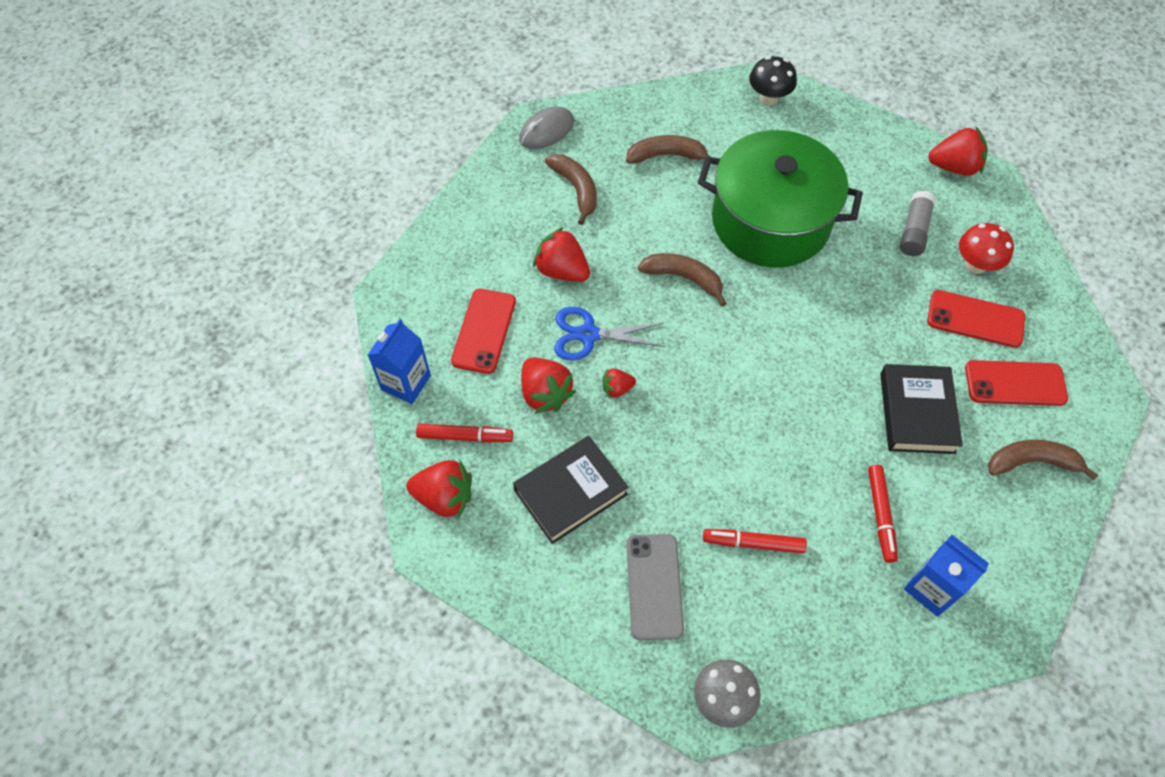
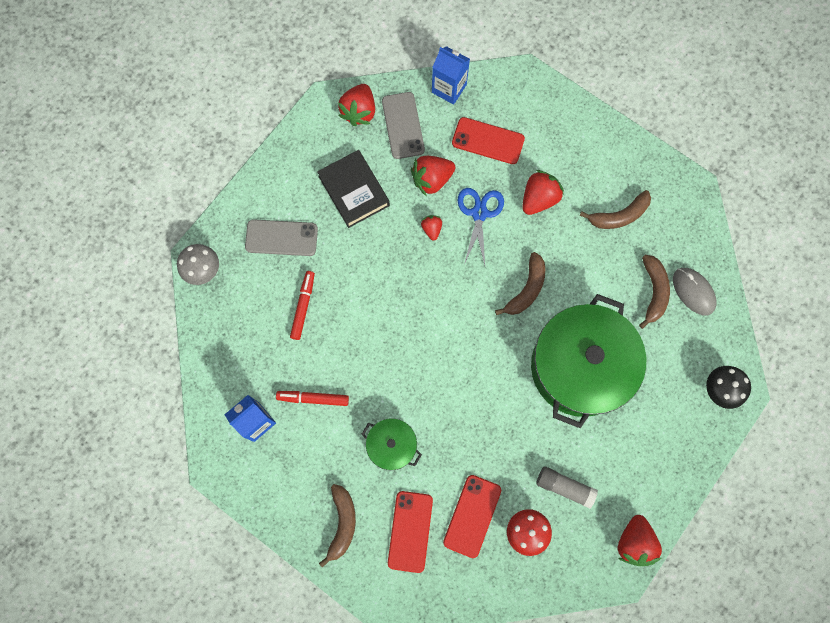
camera: 95 degrees right, 15 degrees up
(465, 436) = (403, 125): red marker -> grey phone
(546, 131) = (683, 197): grey mouse -> grey mouse (693, 291)
(917, 412) = (392, 446): black book -> green pot

